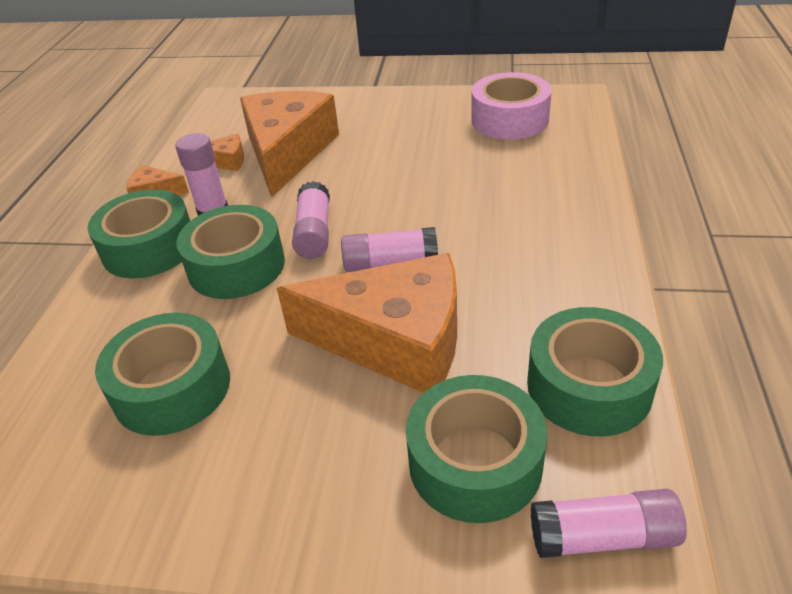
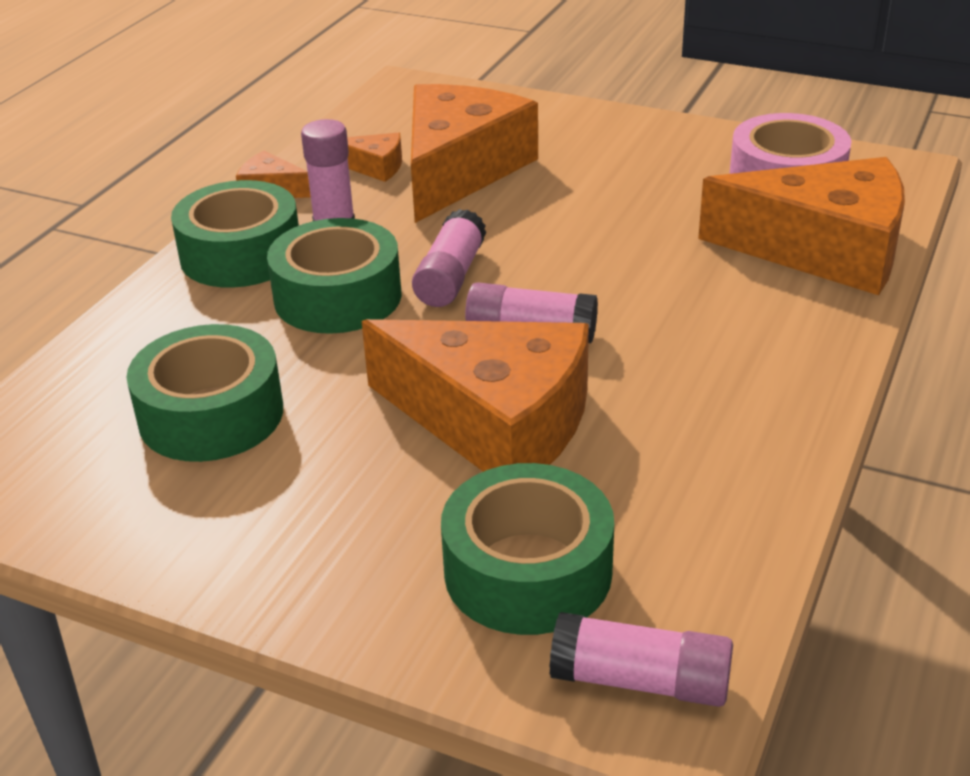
camera: 15 degrees right, 5 degrees down
(557, 161) = (823, 250): none -> orange cheese
(589, 386) = (712, 525): green tape -> none

